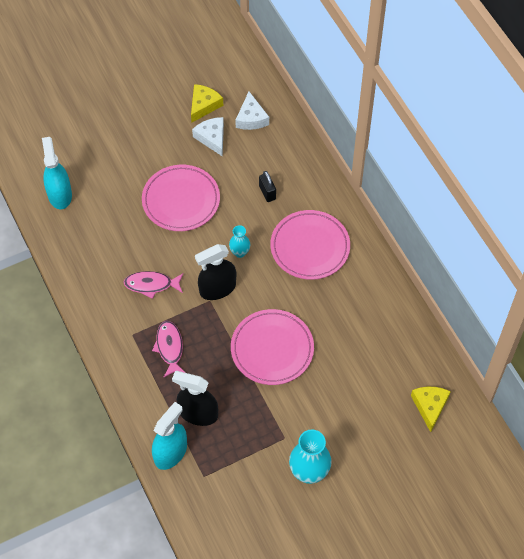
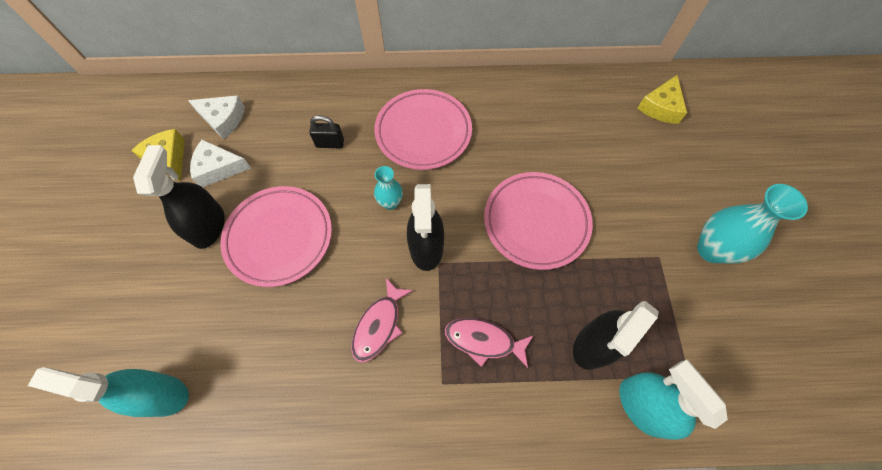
camera: 65 degrees left, 5 degrees up
(168, 157) = (208, 226): none -> black spray bottle
(430, 406) = (660, 107): yellow cheese -> yellow cheese turned 90 degrees counterclockwise

